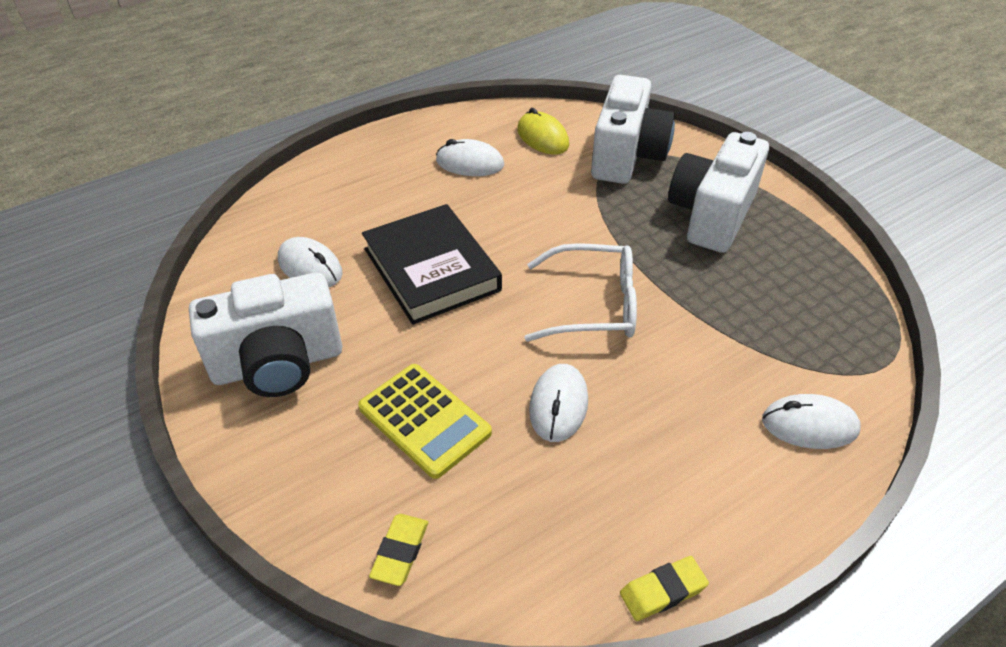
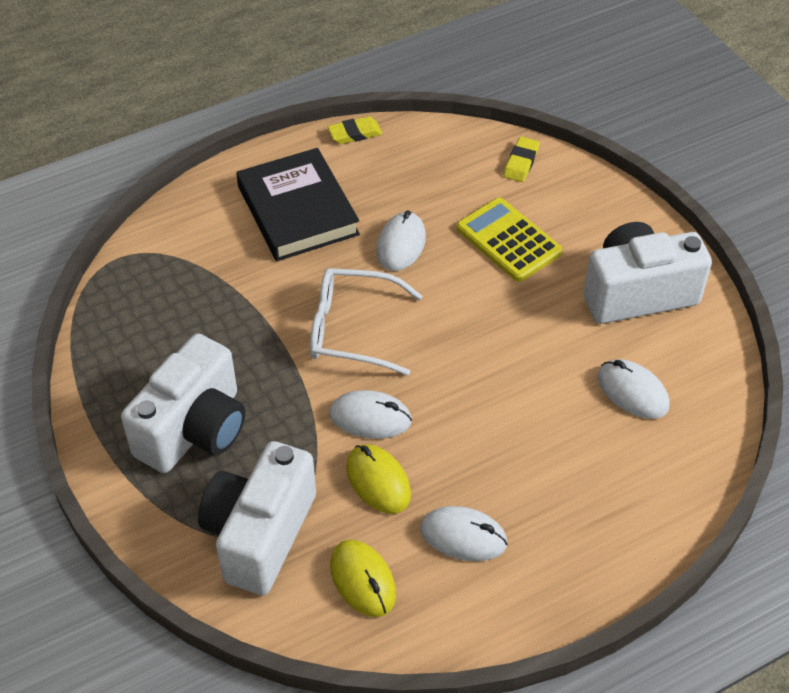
camera: 175 degrees left, 5 degrees up
(431, 269) = (507, 380): black book -> black book (298, 210)
(542, 191) = (378, 481): none -> yellow mouse
(809, 425) = (209, 218): white mouse -> white mouse (370, 418)

